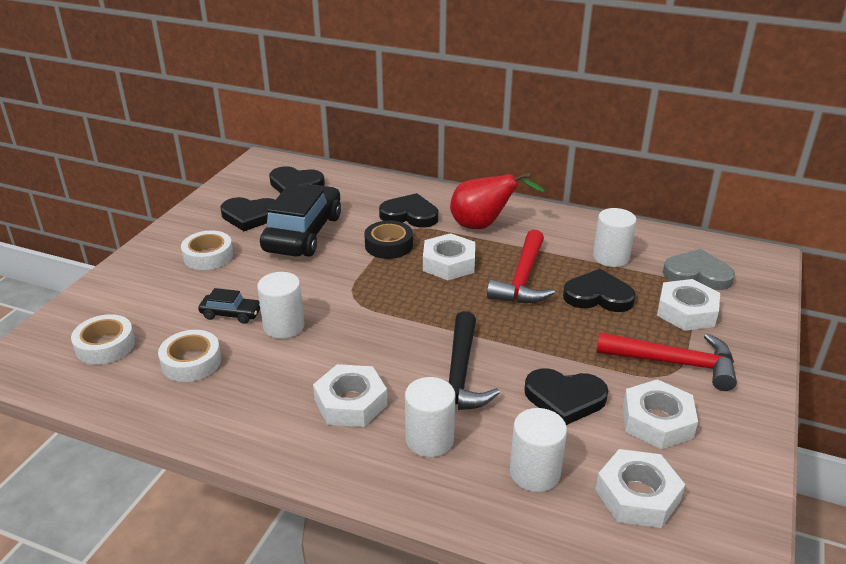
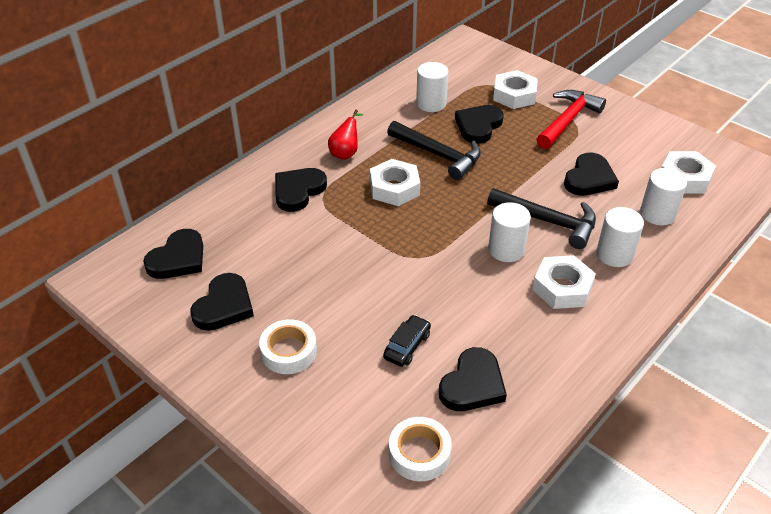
camera: 70 degrees left, 10 degrees up
(191, 362) = (472, 384): white tape -> black heart
(284, 326) = (443, 311): white cylinder -> white cylinder (506, 249)
(303, 233) = (287, 270): black car -> none
(389, 245) = (344, 217): black tape -> none
(483, 226) = (345, 153): red pear -> red pear, size x0.63
(522, 279) = (438, 155): red hammer -> black hammer
(657, 421) = (622, 147): white nut -> none
(697, 274) = (472, 74): grey heart -> none

